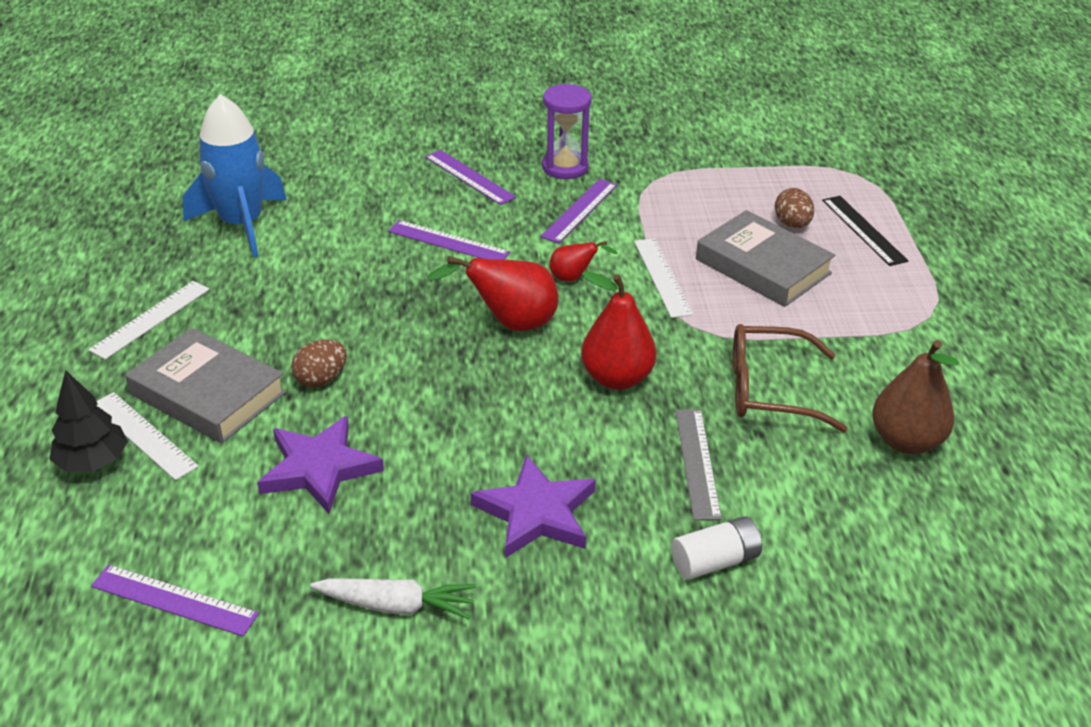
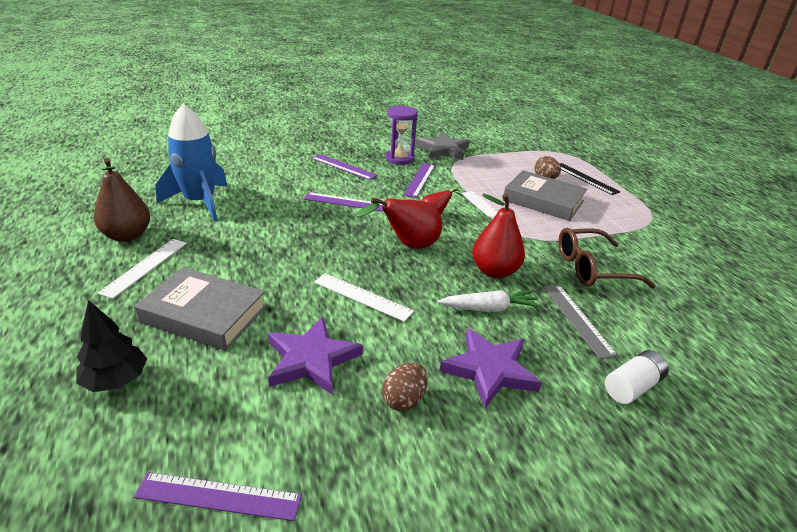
camera: 15 degrees left, 5 degrees down
(143, 435) = (157, 352): white ruler -> white ruler (362, 296)
(321, 379) = (290, 294): brown egg -> brown egg (404, 399)
(396, 606) = (418, 465): white carrot -> white carrot (490, 308)
(646, 154) = (443, 150): none -> grey star
(906, 441) = (692, 289): brown pear -> brown pear (127, 235)

